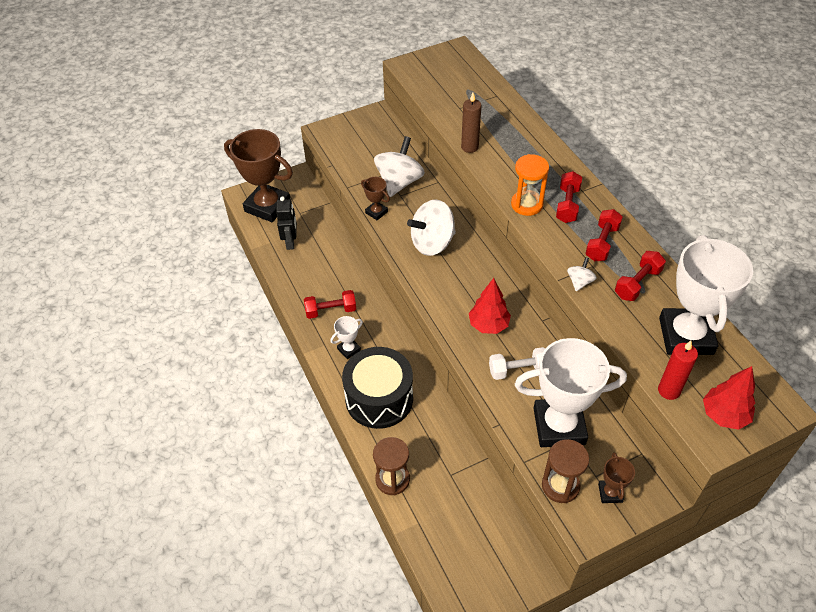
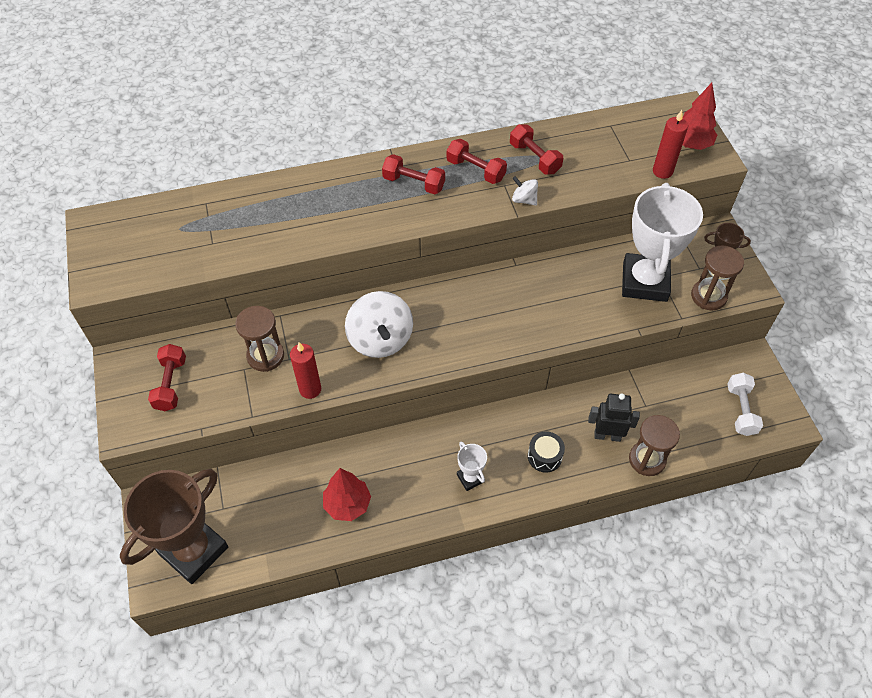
camera: 80 degrees left, 5 degrees up
(290, 242) = (274, 526): black robot -> black robot (607, 435)
(331, 310) = (406, 490): red dumbbell -> red dumbbell (171, 384)
(376, 212) = (310, 389): brown trophy -> red candle
(379, 398) = (544, 456): black drum -> black drum, size x0.45
(399, 182) = (265, 356): white spinning top -> brown hourglass
(469, 147) = (289, 247): brown candle -> none
(488, 325) = (513, 311): red tree -> red tree (347, 504)
(518, 370) = (575, 298): white dumbbell -> white dumbbell (740, 410)
(527, 204) = (402, 216): orange hourglass -> none
(686, 336) = (603, 143): white trophy -> none

